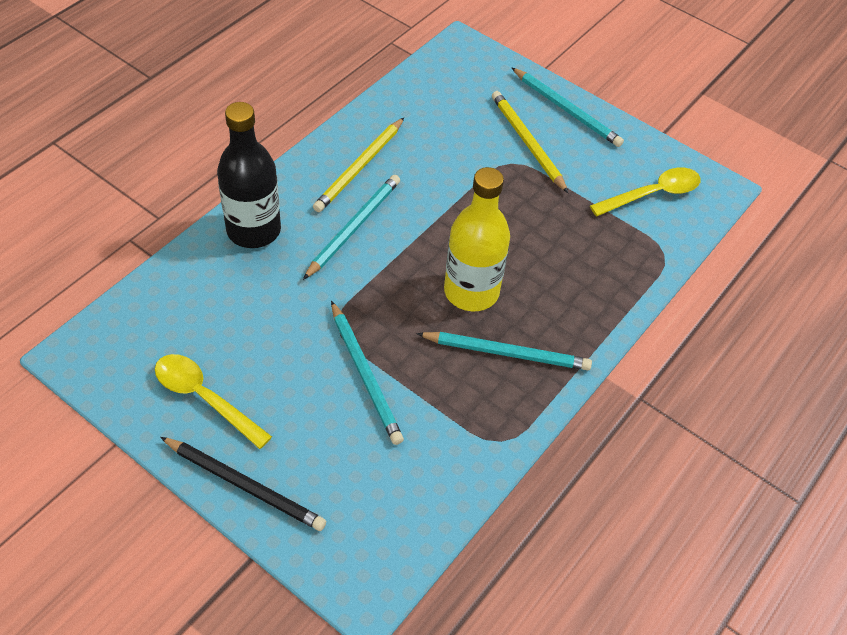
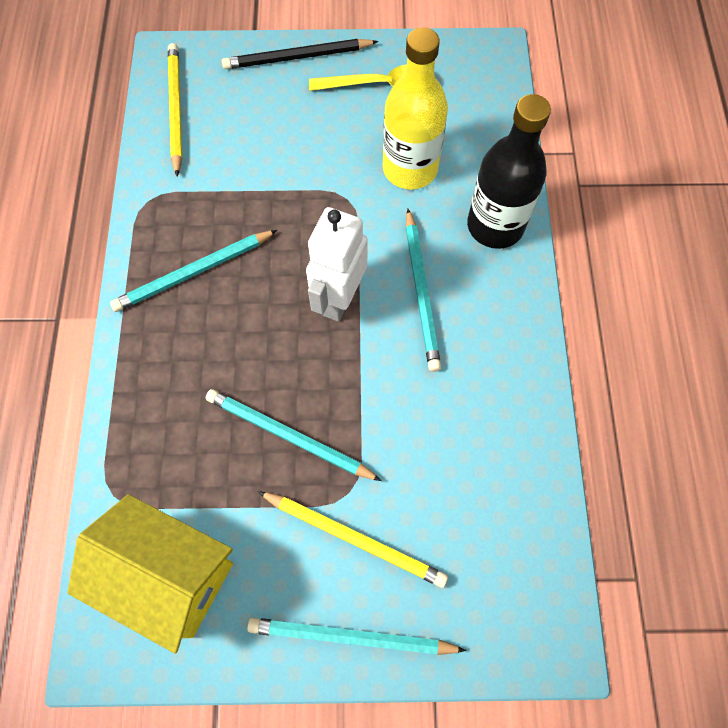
camera: 145 degrees right, 15 degrees up
(360, 167) = (482, 361): yellow pencil -> yellow pencil (175, 109)
(365, 375) = (288, 177): turquoise pencil -> turquoise pencil (288, 436)
(414, 262) = (339, 298): none -> white robot
(471, 291) = (267, 307): yellow bottle -> yellow bottle (410, 169)
(653, 194) = (169, 576): yellow spoon -> yellow house

